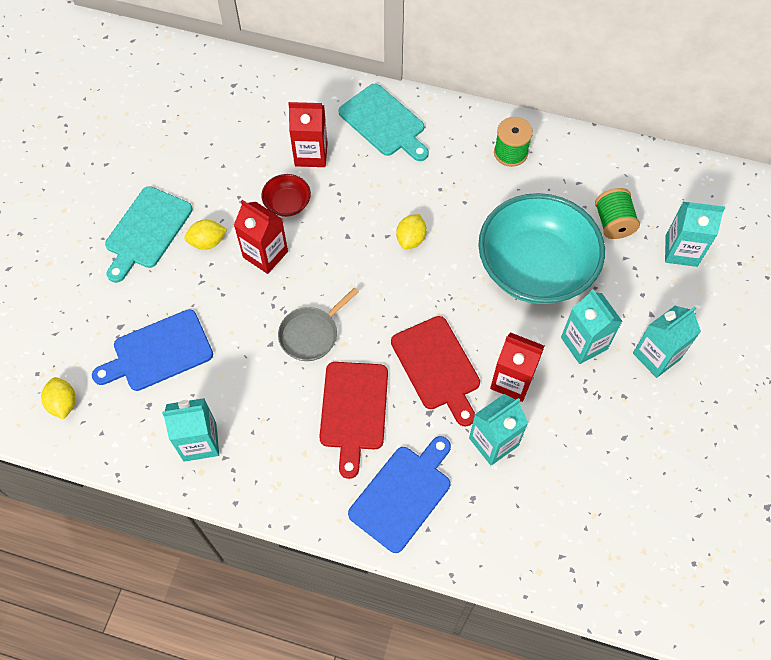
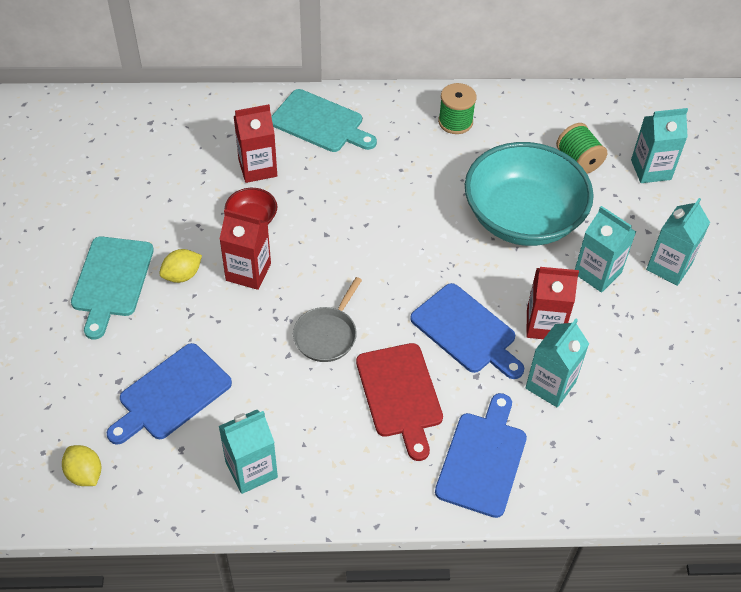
camera: 20 degrees left, 10 degrees down
(411, 239) = (391, 221): yellow lemon -> none
(437, 367) = (466, 331): red cutting board -> blue cutting board

